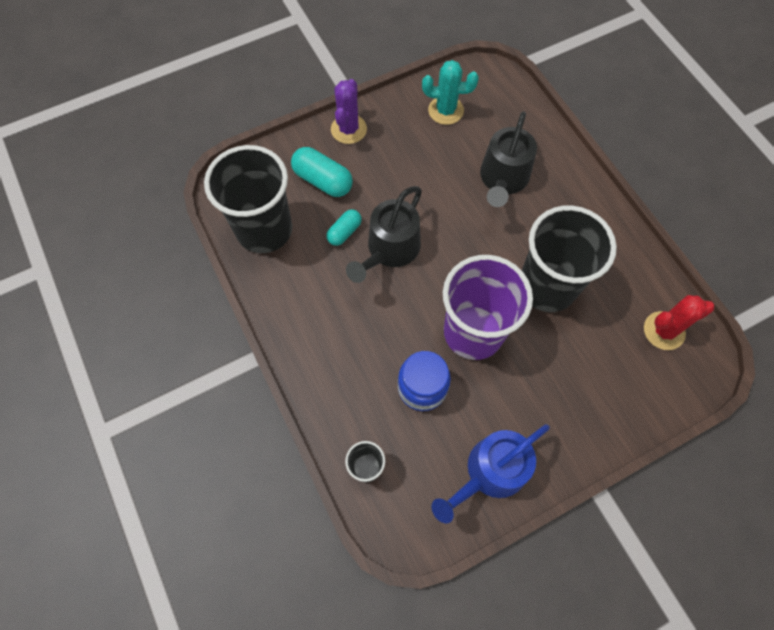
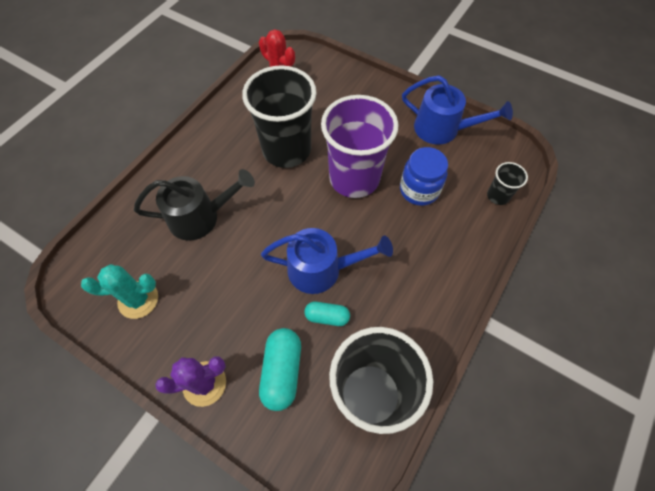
camera: 120 degrees left, 5 degrees down
(390, 249) = (321, 269): black watering can -> blue watering can
(446, 110) = (138, 299): turquoise cactus -> turquoise cactus turned 75 degrees counterclockwise

